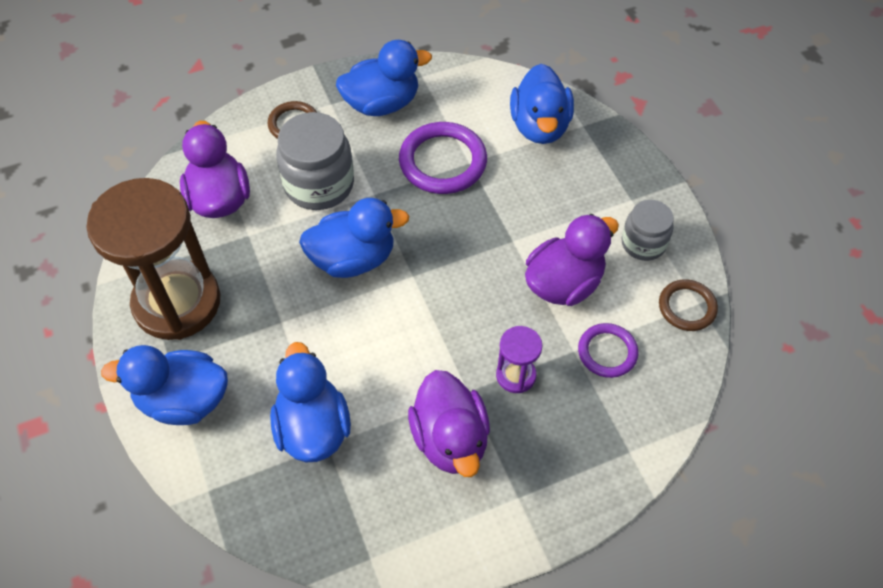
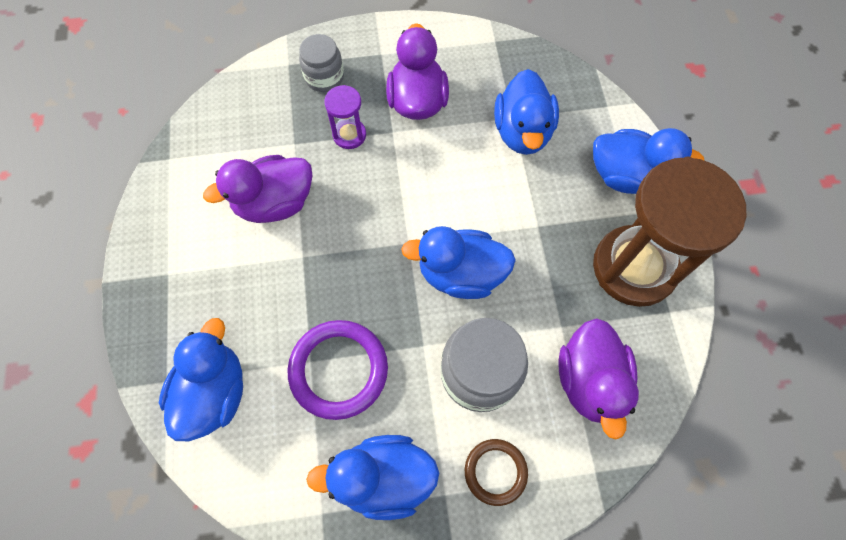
camera: 165 degrees left, 10 degrees up
(607, 352) = (267, 136): purple ring -> none
(643, 243) = (183, 224): grey jar -> grey jar (324, 77)
(687, 307) = (181, 157): brown ring -> none

